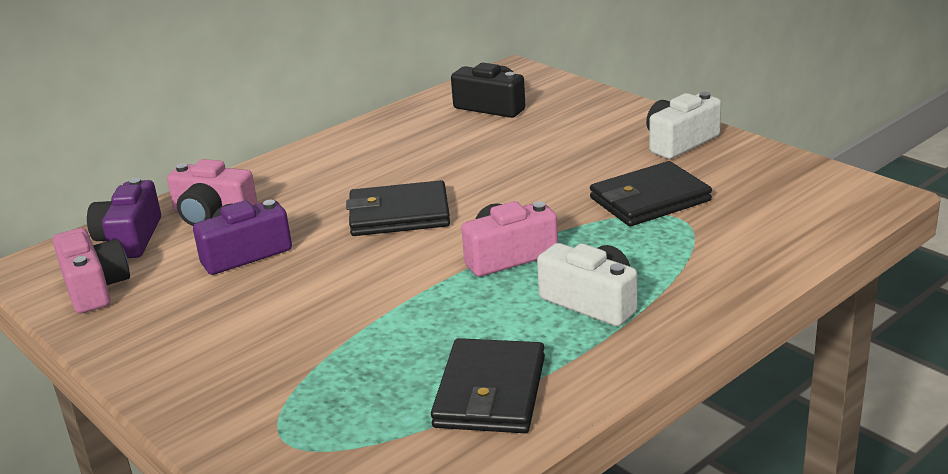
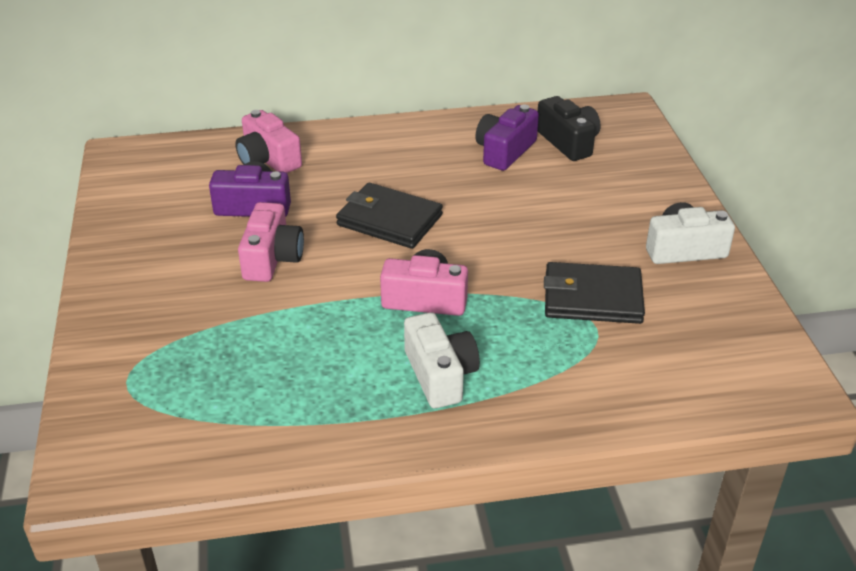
camera: 30 degrees right, 10 degrees up
(95, 288) = (139, 190): pink camera -> pink camera (272, 258)
(130, 239) = (198, 157): purple camera -> purple camera (505, 151)
(490, 392) = (287, 416): black wallet -> none

